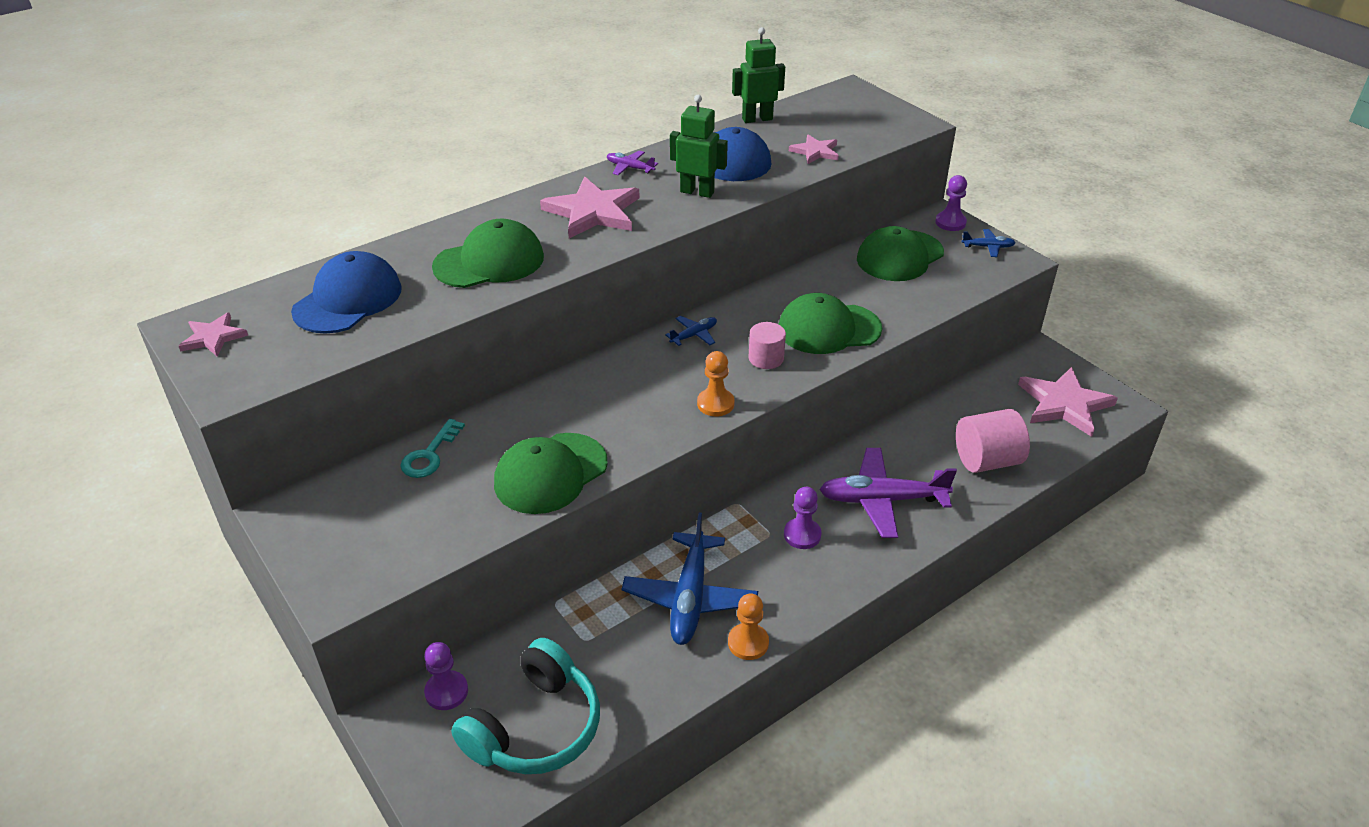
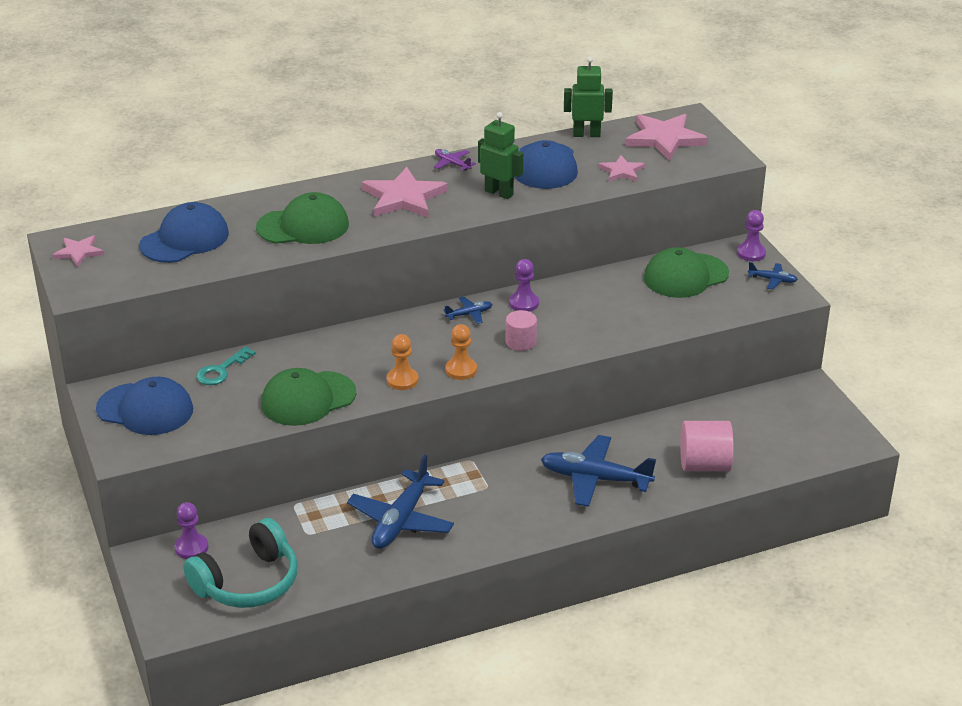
camera: 15 degrees right, 5 degrees down
(348, 526) = (145, 409): none -> blue cap
(748, 643) = (432, 559): orange pawn -> orange pawn (402, 380)
(802, 535) = (513, 492): purple pawn -> purple pawn (523, 303)
(828, 329) = (587, 327): green cap -> none
(881, 500) = (594, 479): purple plane -> blue plane
(1064, 404) = (804, 432): pink star -> pink star (664, 139)

